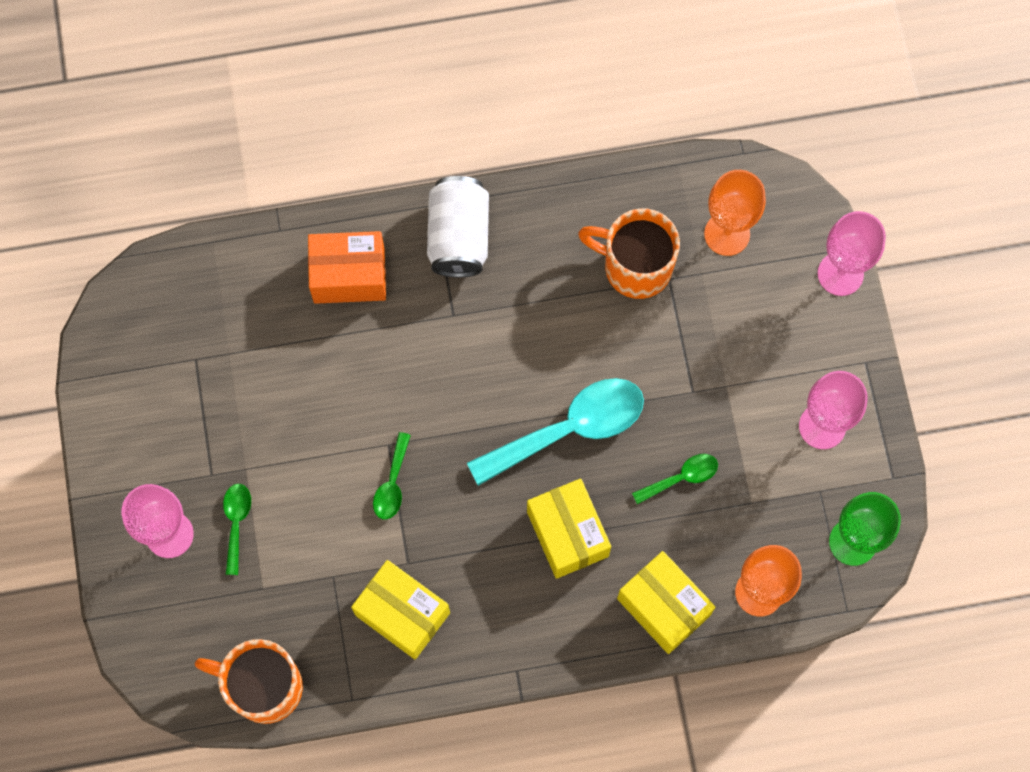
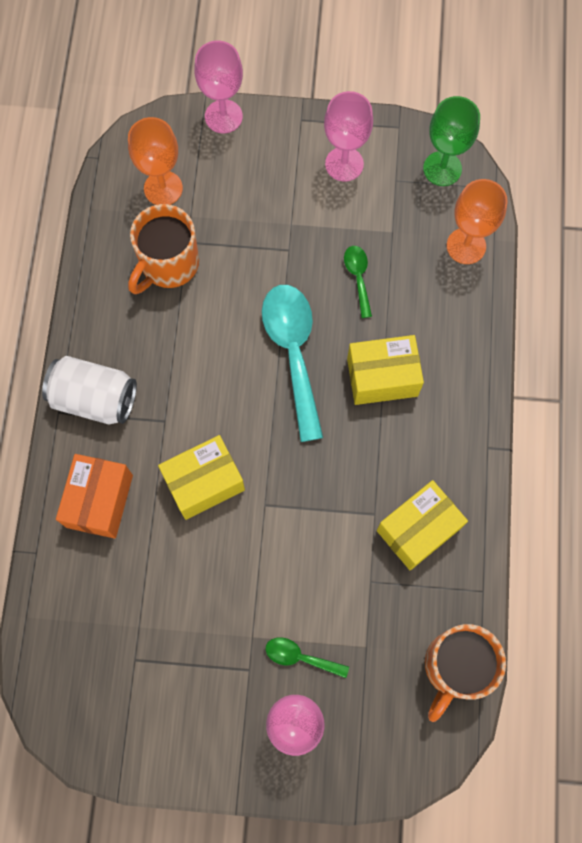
camera: 75 degrees left, 0 degrees up
(392, 483) = (301, 510): green spoon -> none
(663, 607) = (461, 319): yellow box -> yellow box (204, 482)

